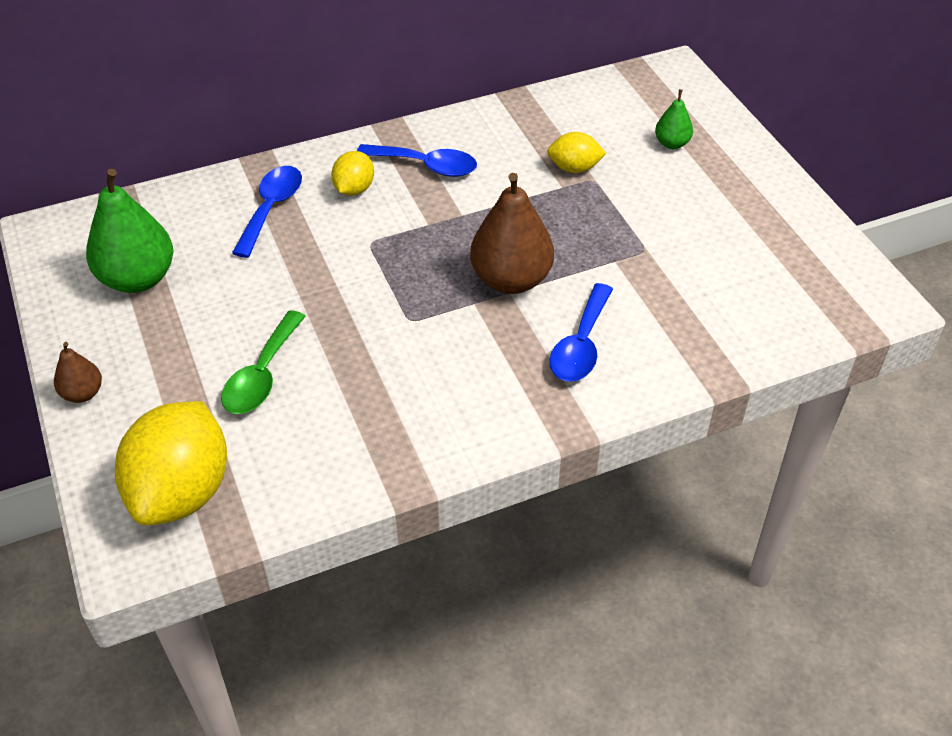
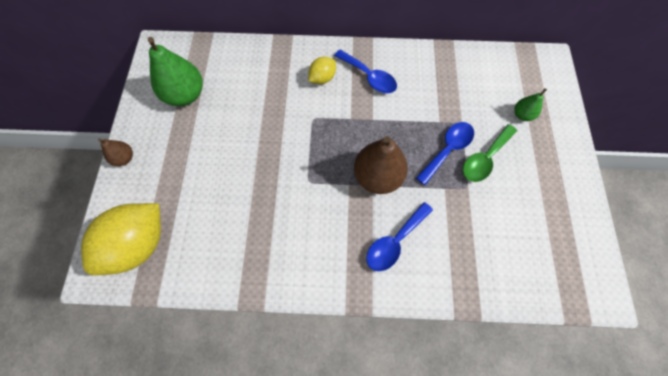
camera: 25 degrees right, 20 degrees up
(262, 375) = (214, 185): green spoon -> green spoon (485, 158)
(271, 208) = (273, 75): blue spoon -> blue spoon (447, 150)
(574, 168) = (453, 111): yellow lemon -> none

